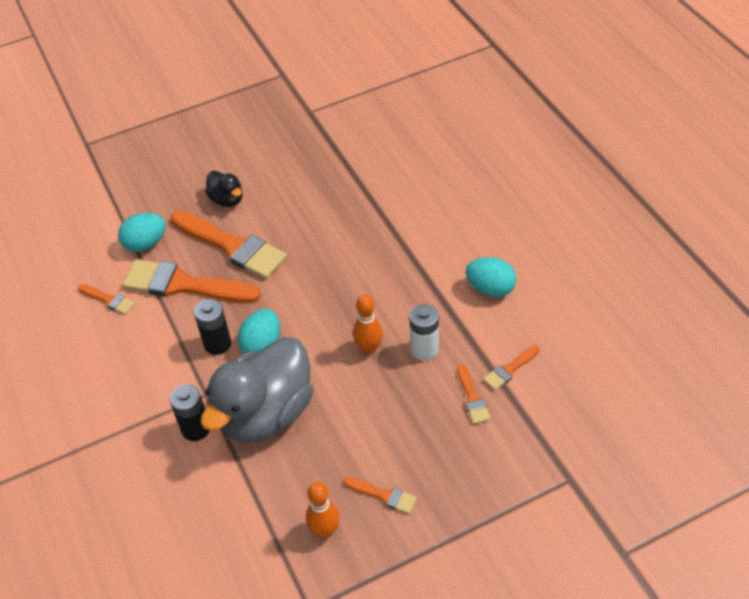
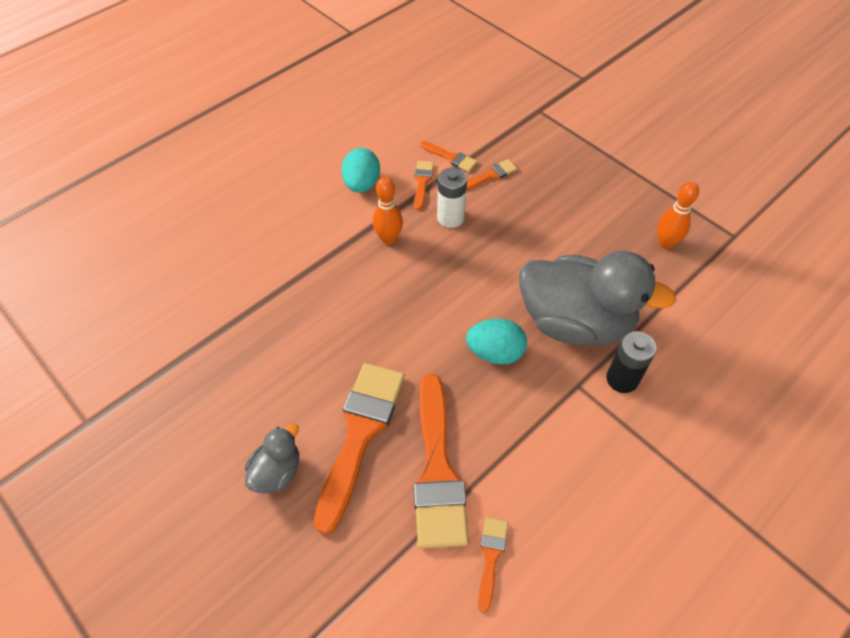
camera: 110 degrees left, 5 degrees up
(145, 244) = (380, 551): turquoise egg -> none
(217, 344) = (510, 397): black battery -> none
(227, 199) = (277, 472): black duck -> grey duck
(369, 348) = (465, 259): orange bowling pin -> orange bowling pin (388, 239)
(384, 495) = (612, 212): orange brush -> orange brush (422, 182)

